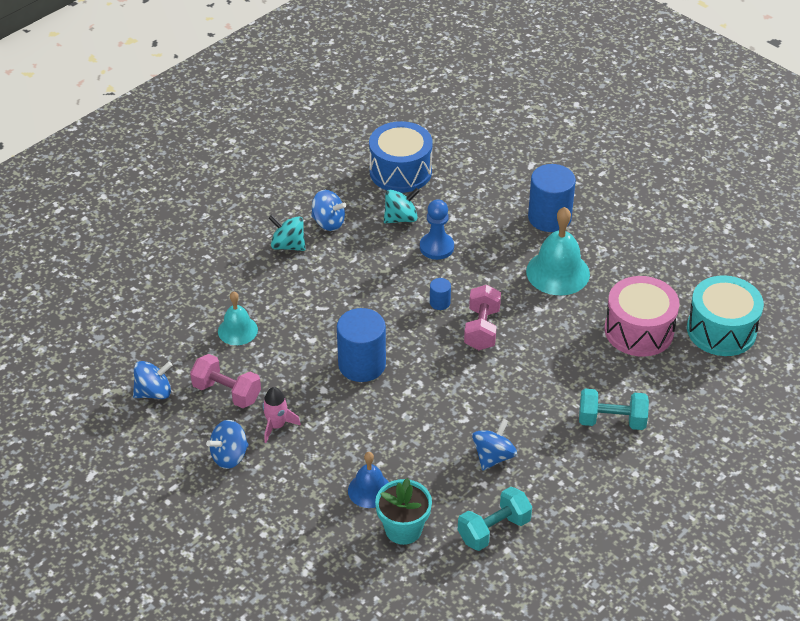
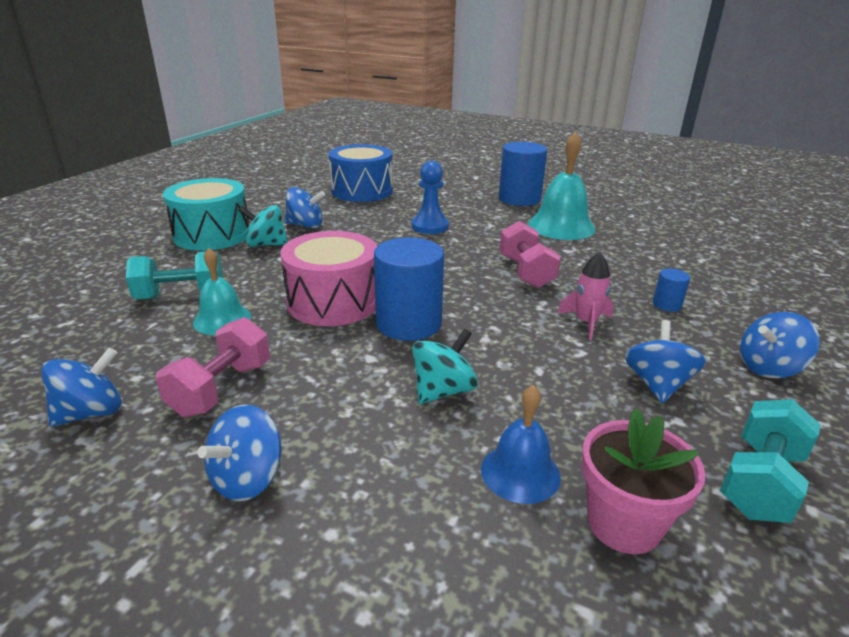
camera: 20 degrees left, 15 degrees down
(227, 392) = (221, 389): pink dumbbell -> pink dumbbell turned 75 degrees counterclockwise
(277, 426) = (318, 415): pink rocket -> pink rocket (586, 322)
(401, 218) = (380, 214): turquoise spinning top -> turquoise spinning top (443, 391)
(403, 529) = (623, 523): turquoise flower pot -> pink flower pot
(440, 302) = (463, 260): blue cylinder -> blue cylinder (667, 304)
(581, 464) = (769, 368): none -> blue spinning top
(611, 421) = (746, 320): turquoise dumbbell -> turquoise dumbbell (181, 295)
(639, 330) = (680, 250): pink drum -> pink drum (333, 302)
(721, 330) = (749, 239): turquoise drum -> turquoise drum (212, 235)

